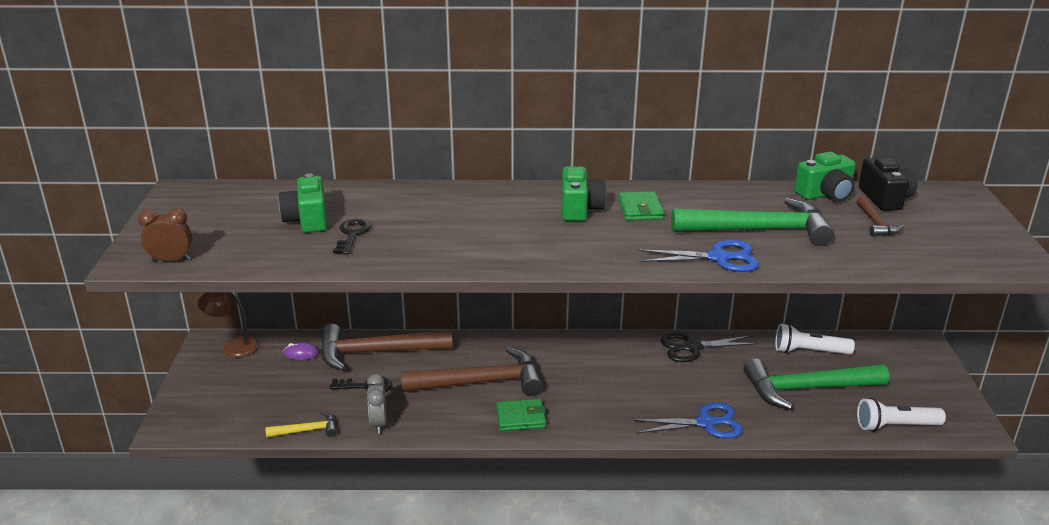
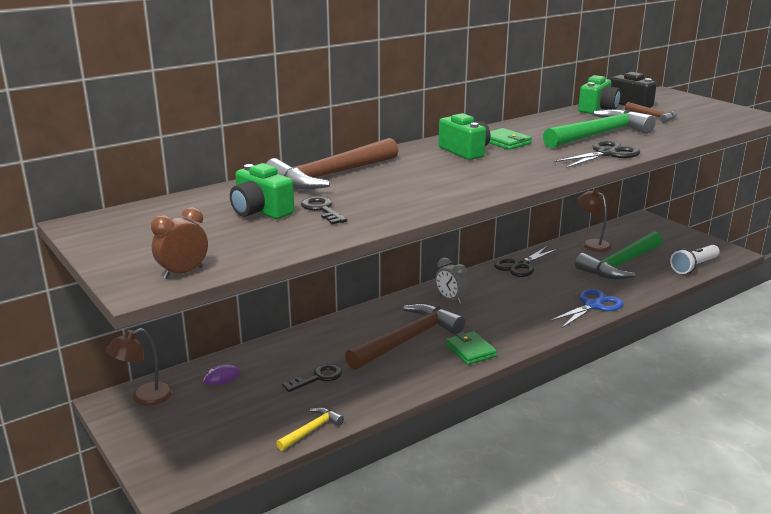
camera: 35 degrees left, 5 degrees down
(377, 352) = (291, 351): brown hammer -> brown hammer (331, 176)
(378, 424) = (367, 399): grey clock -> grey clock (450, 299)
(521, 418) = (470, 350): green wallet -> green wallet turned 75 degrees counterclockwise
(719, 258) = (606, 153): blue scissors -> black scissors
(809, 351) = (592, 244): white flashlight -> brown lamp

